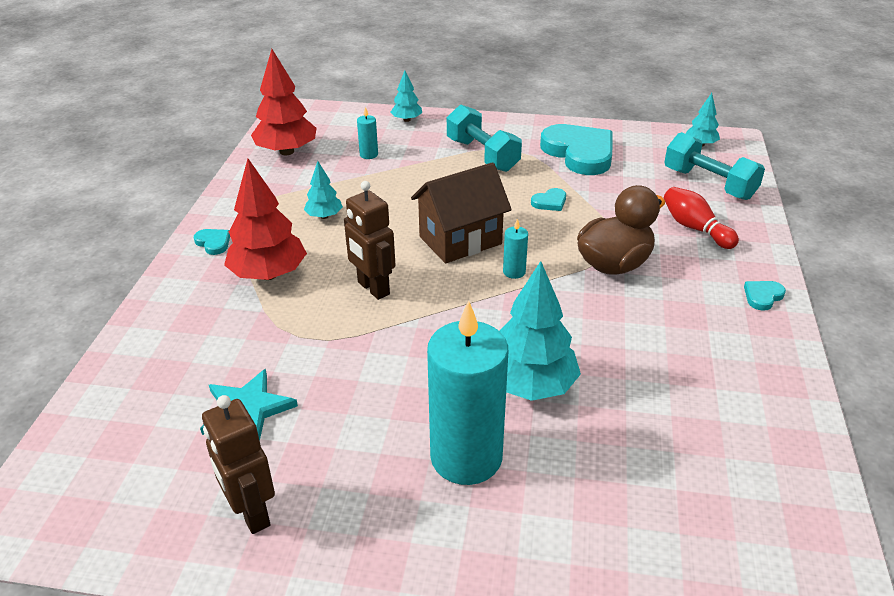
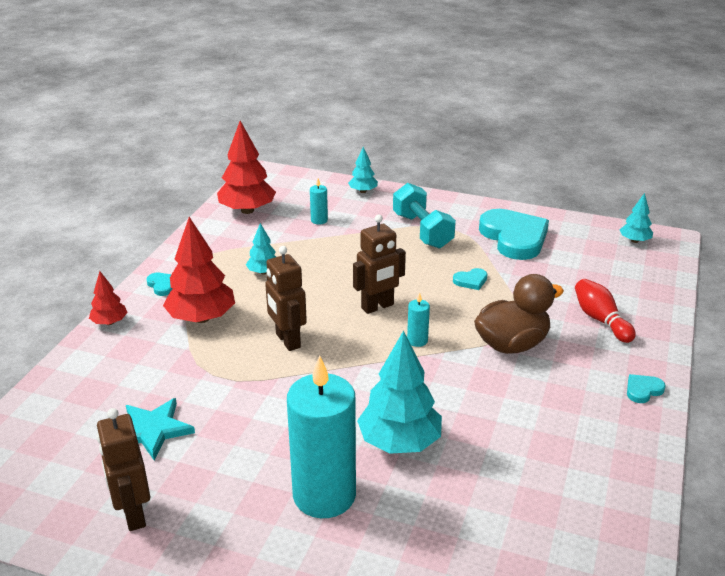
camera: 10 degrees right, 5 degrees down
(163, 291) = (109, 322): none -> red tree
(460, 240) = (377, 307): brown house -> brown robot
(709, 184) = (629, 279): turquoise dumbbell -> none

